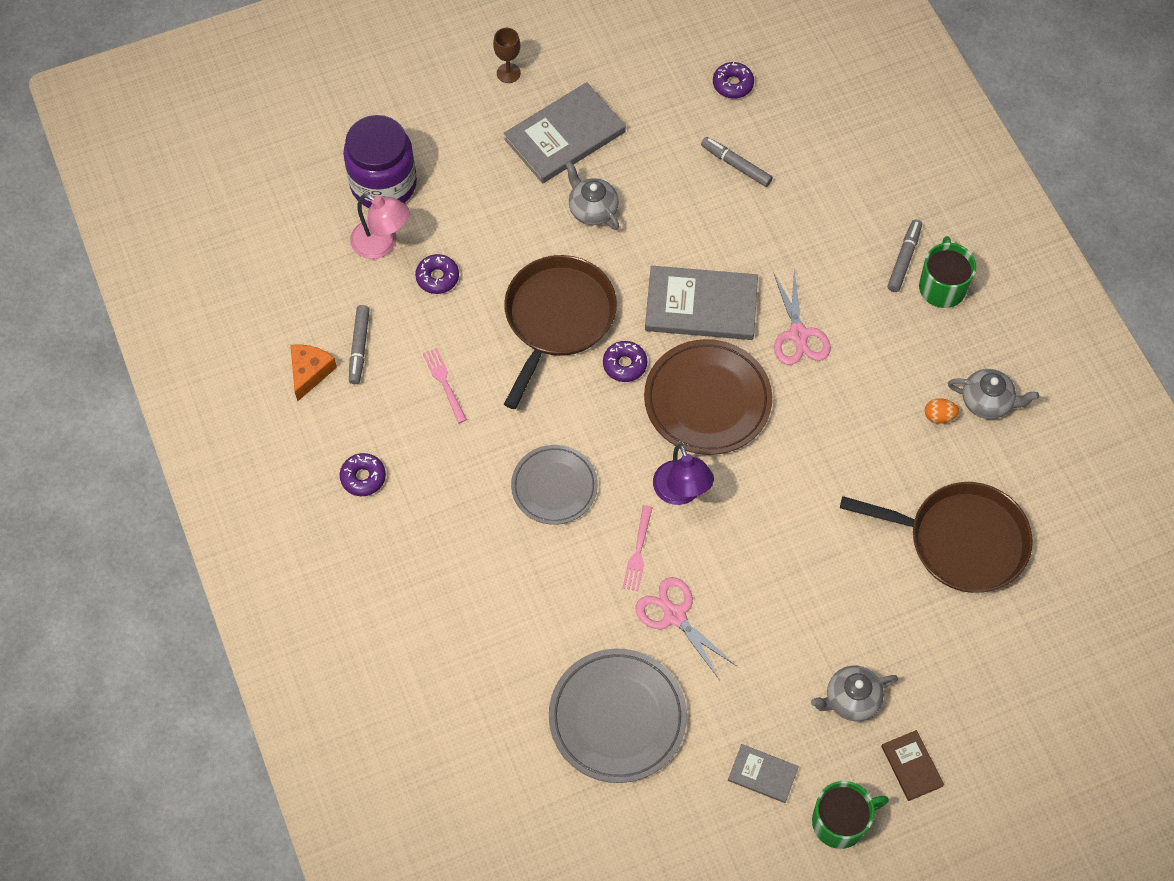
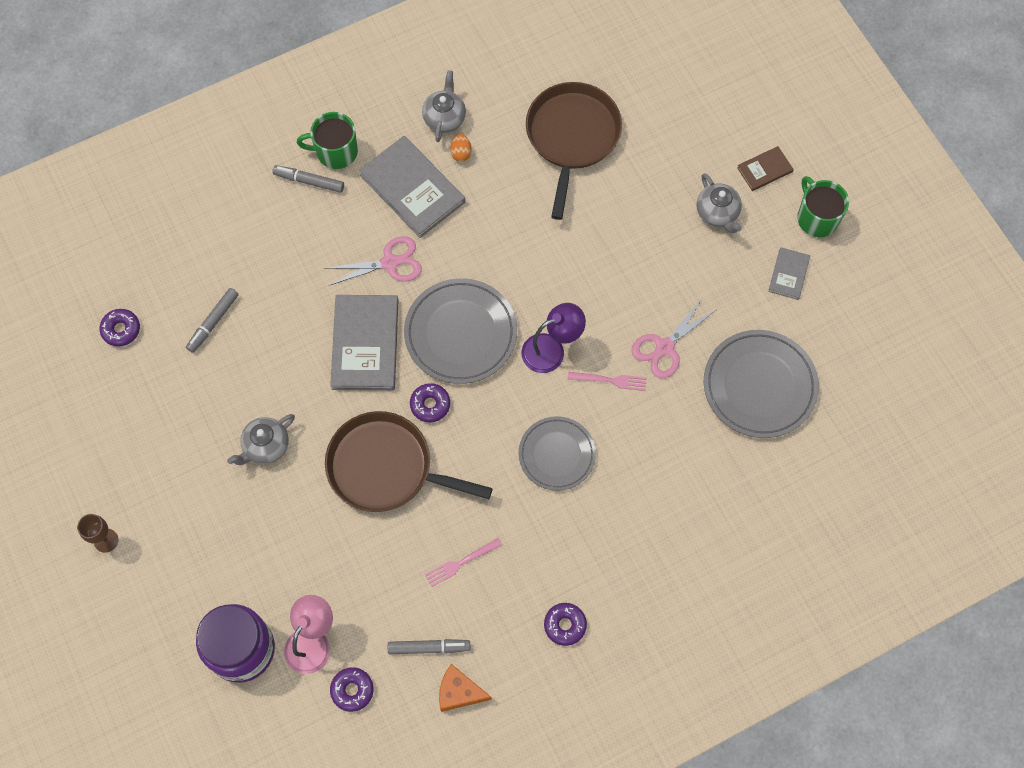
camera: 95 degrees left, 5 degrees up
(437, 277) = (347, 582): purple donut -> purple donut (352, 690)
(565, 135) = (181, 479): grey book -> grey book (412, 188)
(707, 400) = (460, 333): brown plate -> grey plate

